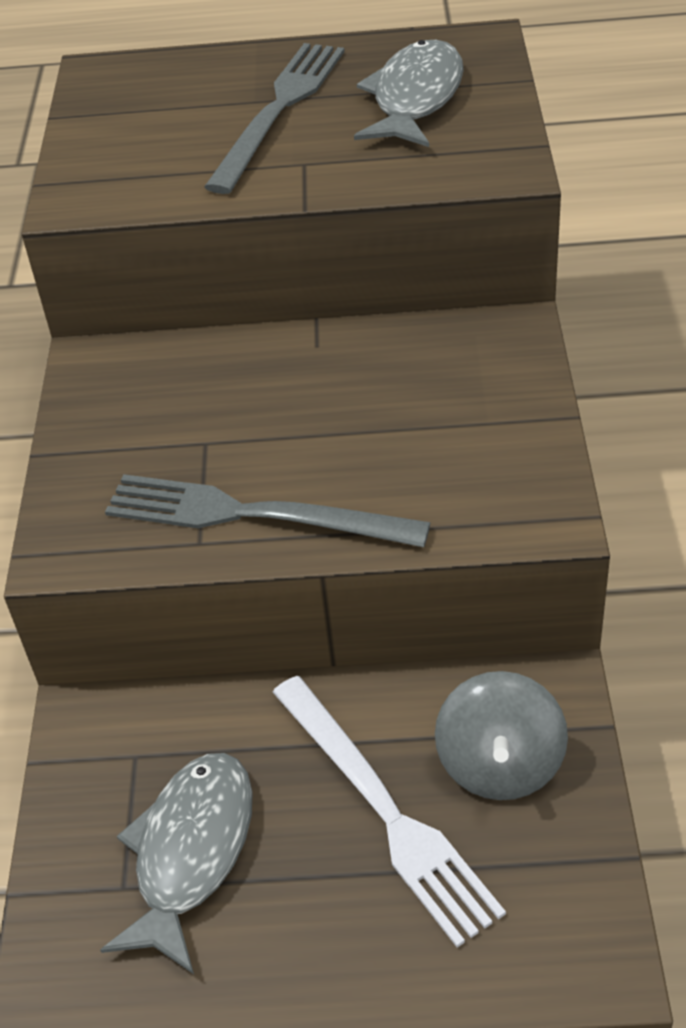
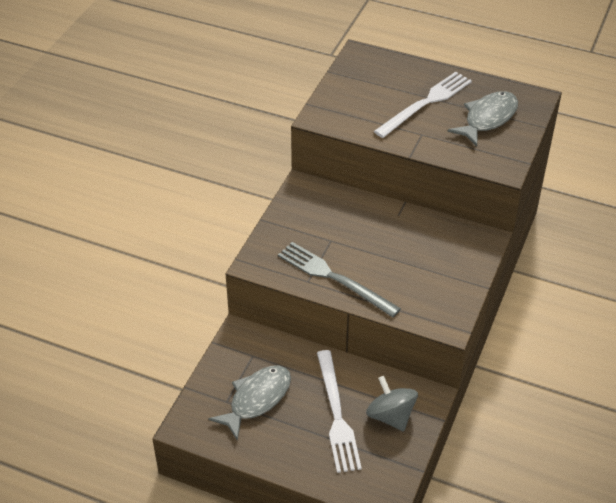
camera: 20 degrees right, 0 degrees up
(279, 110) = (425, 103): grey fork -> white fork
(500, 764) = (390, 416): grey spinning top -> grey spinning top turned 120 degrees clockwise

